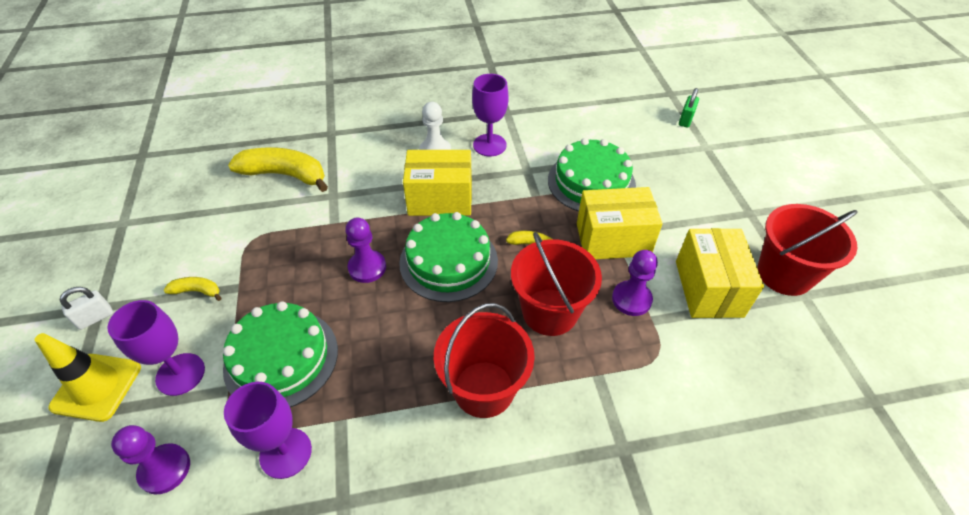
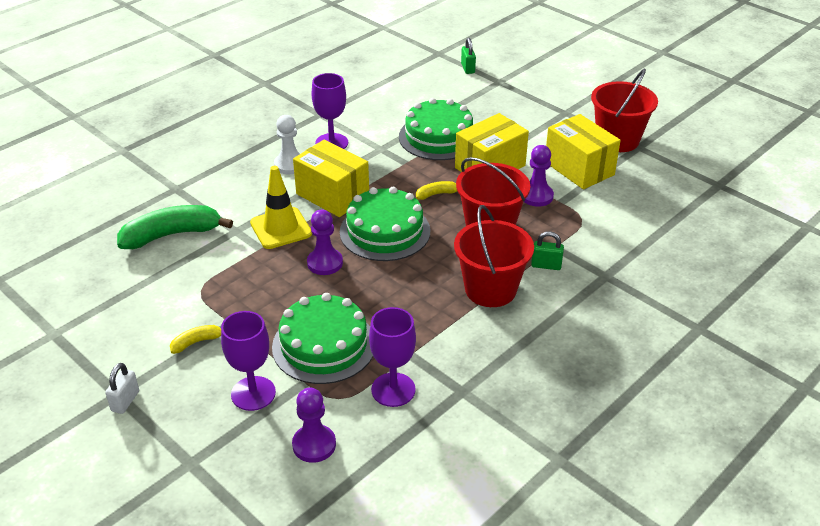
camera: 35 degrees left, 10 degrees down
(97, 387) = (191, 436): yellow traffic cone -> yellow traffic cone (281, 228)
(285, 175) = (172, 235): yellow banana -> green banana
(440, 199) = (332, 195): yellow box -> yellow box turned 75 degrees clockwise
(567, 393) = (546, 265): none -> green padlock

